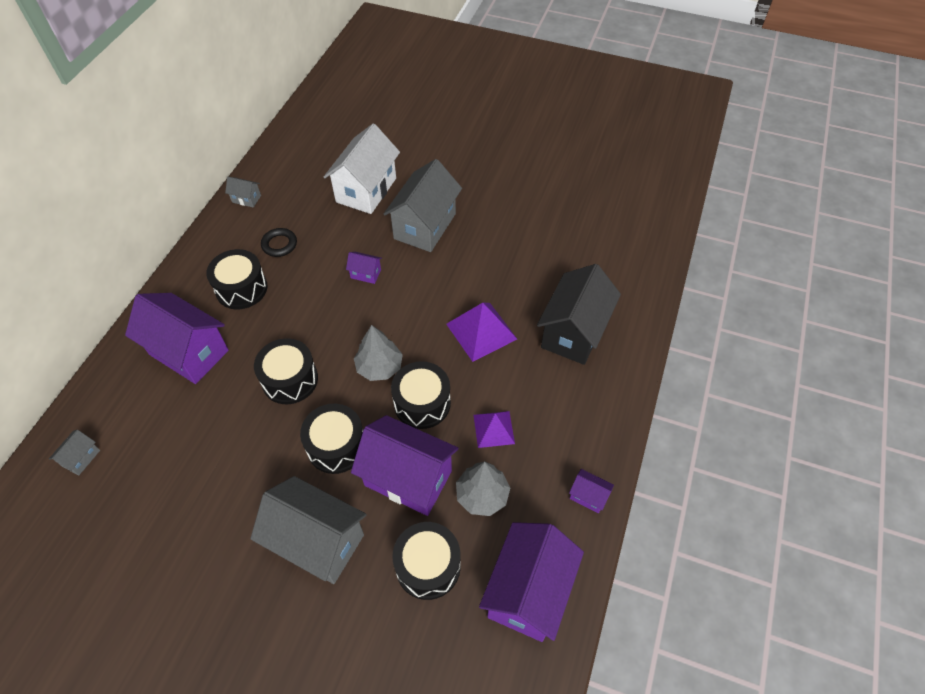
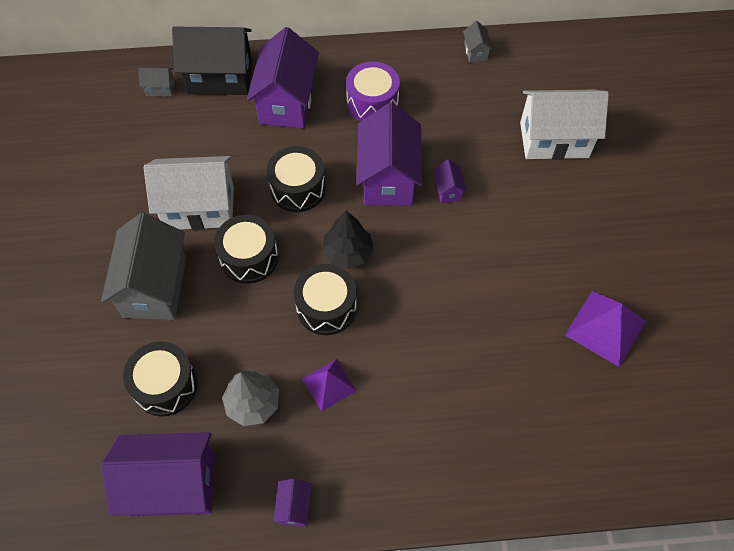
camera: 65 degrees right, 5 degrees up
(241, 288) = (372, 103): black drum -> purple drum
(254, 470) = (199, 208): none -> white house
(279, 244) = (439, 105): black ring -> none
(379, 367) = (348, 253): grey tree -> black tree
(408, 478) = (243, 330): purple house -> purple house (388, 178)
(425, 226) = (542, 213): grey house -> none
(481, 331) = (438, 325): purple pyramid -> purple pyramid (605, 328)
(573, 332) = (489, 419): black house -> black house (220, 78)

